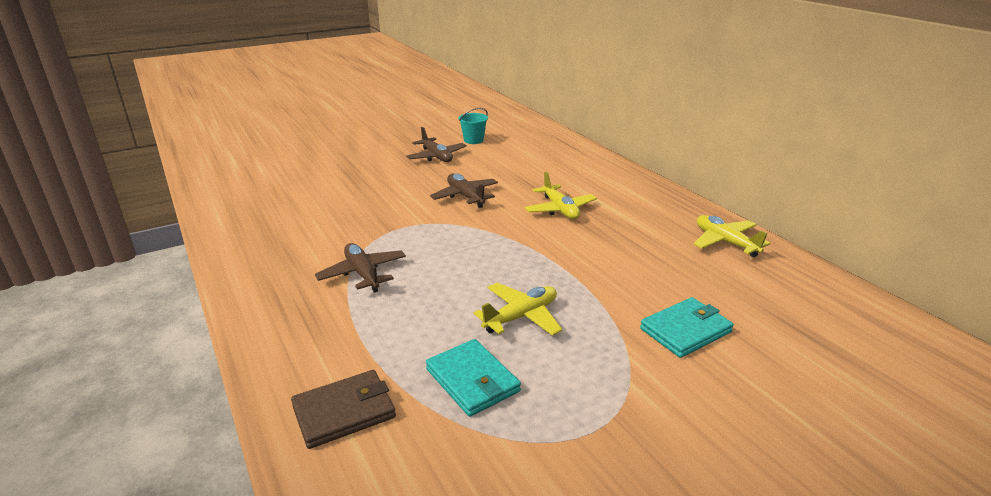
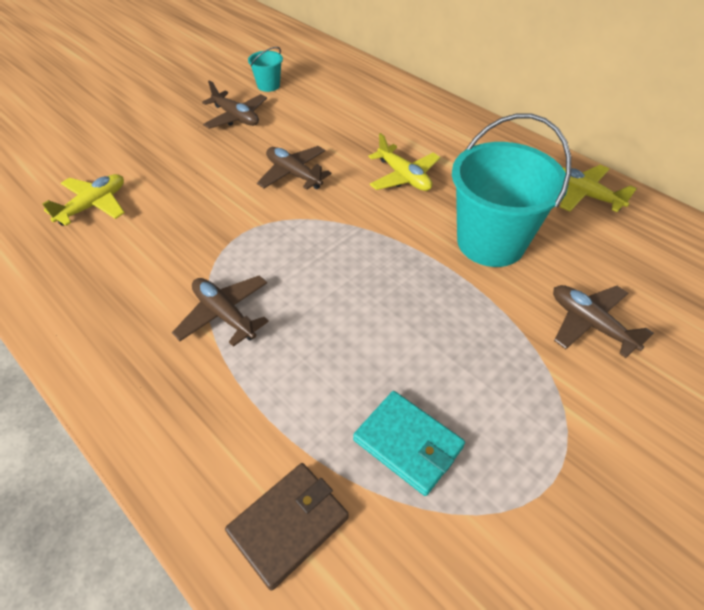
camera: 15 degrees left, 20 degrees up
(521, 317) = (423, 341): yellow plane -> yellow plane (94, 205)
(617, 262) = (490, 242): none -> turquoise bucket
(685, 330) = (590, 324): turquoise wallet -> brown plane

